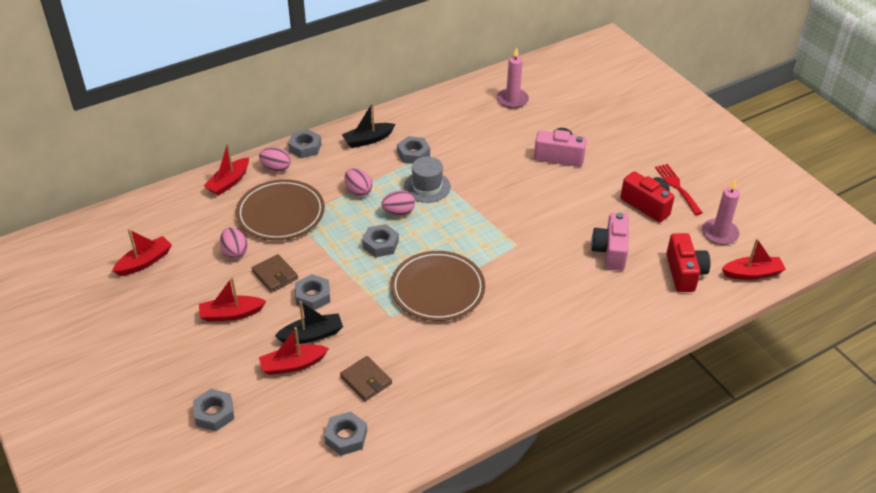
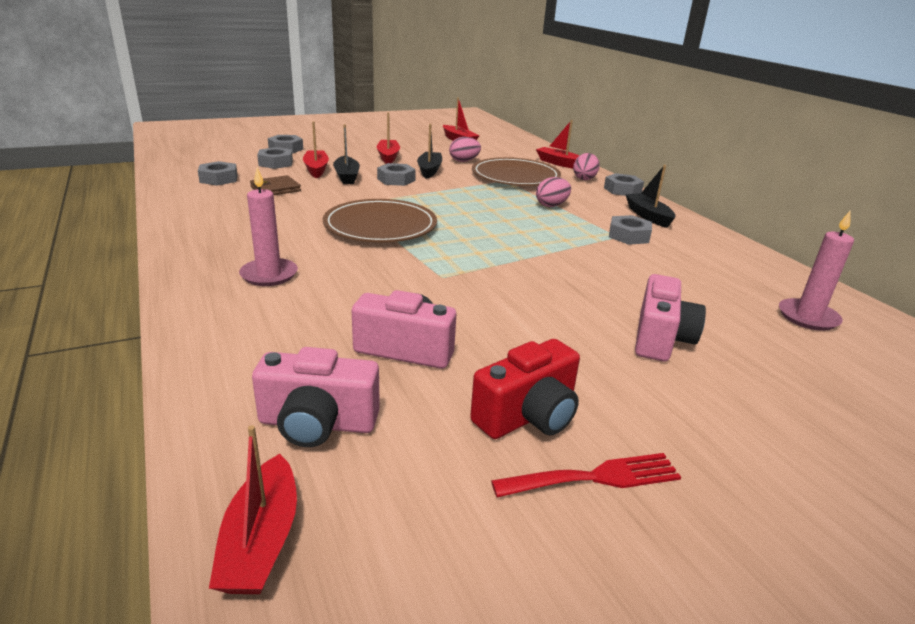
camera: 95 degrees right, 15 degrees down
(275, 275) = (429, 170): brown wallet -> black boat
(380, 244) = (461, 208): grey nut -> grey nut (275, 163)
(398, 212) = (514, 219): pink egg -> none
(427, 187) = (563, 237): grey hat -> none
(684, 273) = (317, 423): red camera -> pink camera
(719, 233) = (420, 514): pink candle -> pink candle (269, 275)

